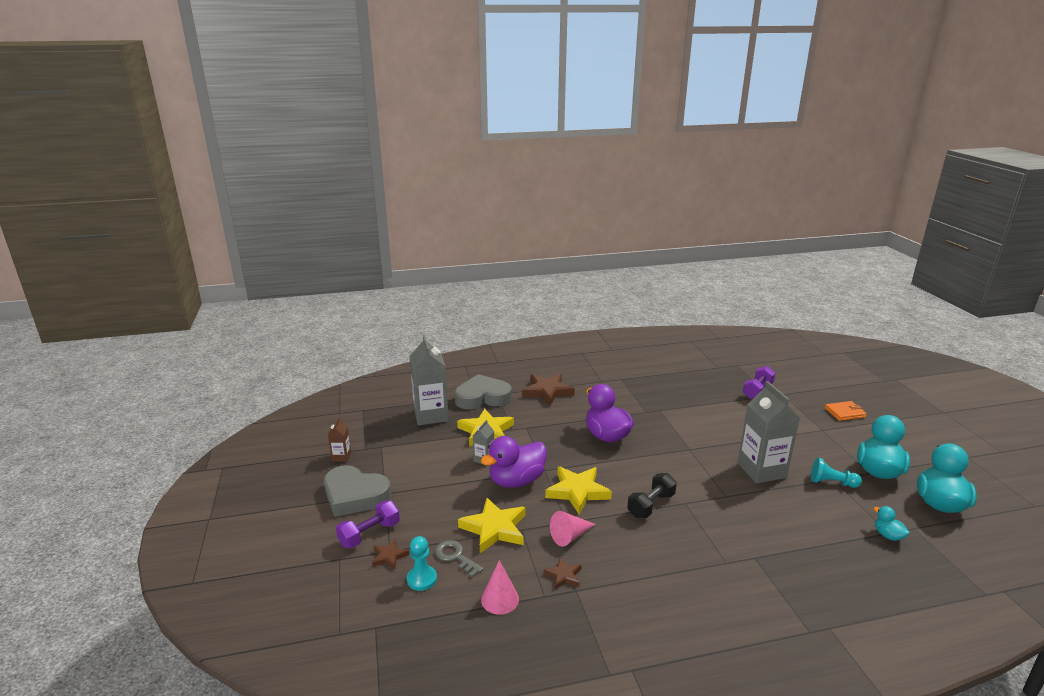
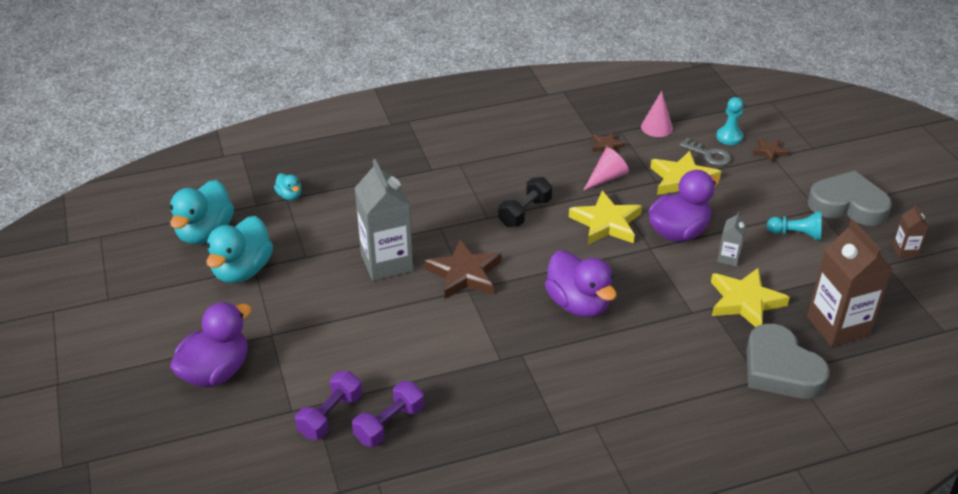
camera: 175 degrees right, 15 degrees up
(369, 534) = (802, 169): purple dumbbell -> purple dumbbell (389, 424)
(431, 415) = (838, 326): grey carton -> brown carton
(482, 397) = (780, 369): grey heart -> grey heart turned 75 degrees clockwise
(547, 391) = (681, 390): brown star -> brown star (464, 274)
(831, 482) = (310, 251): turquoise pawn -> turquoise pawn (796, 234)
(844, 413) = (216, 372): orange wallet -> purple duck

